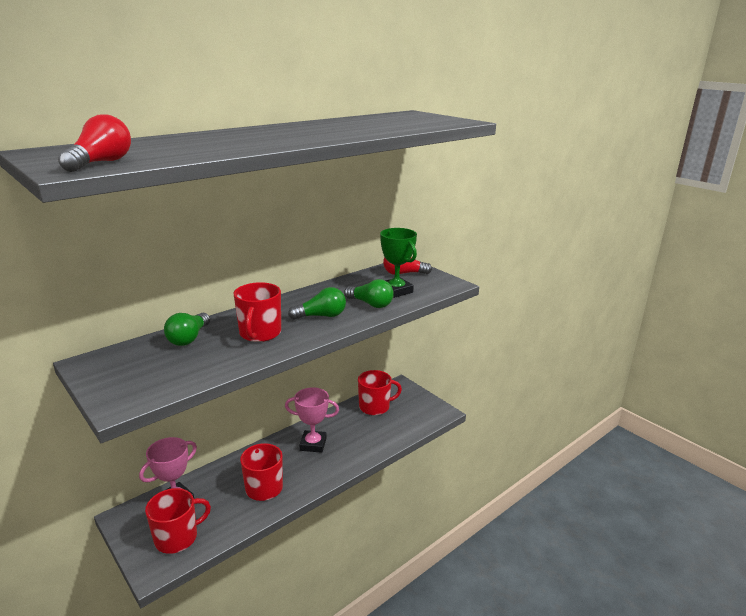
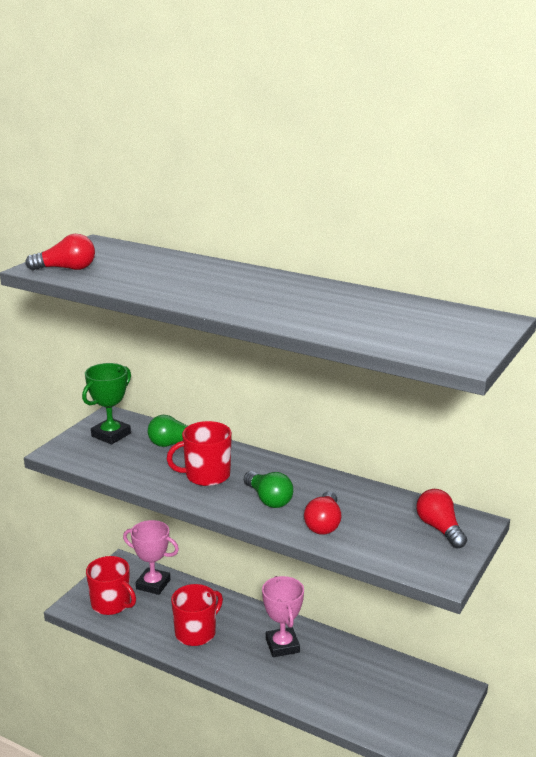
camera: 70 degrees right, 0 degrees up
(371, 304) = (324, 524): green light bulb -> red light bulb
(375, 407) = (389, 677): red mug -> none
(396, 291) = (378, 534): green trophy -> green trophy (111, 435)

